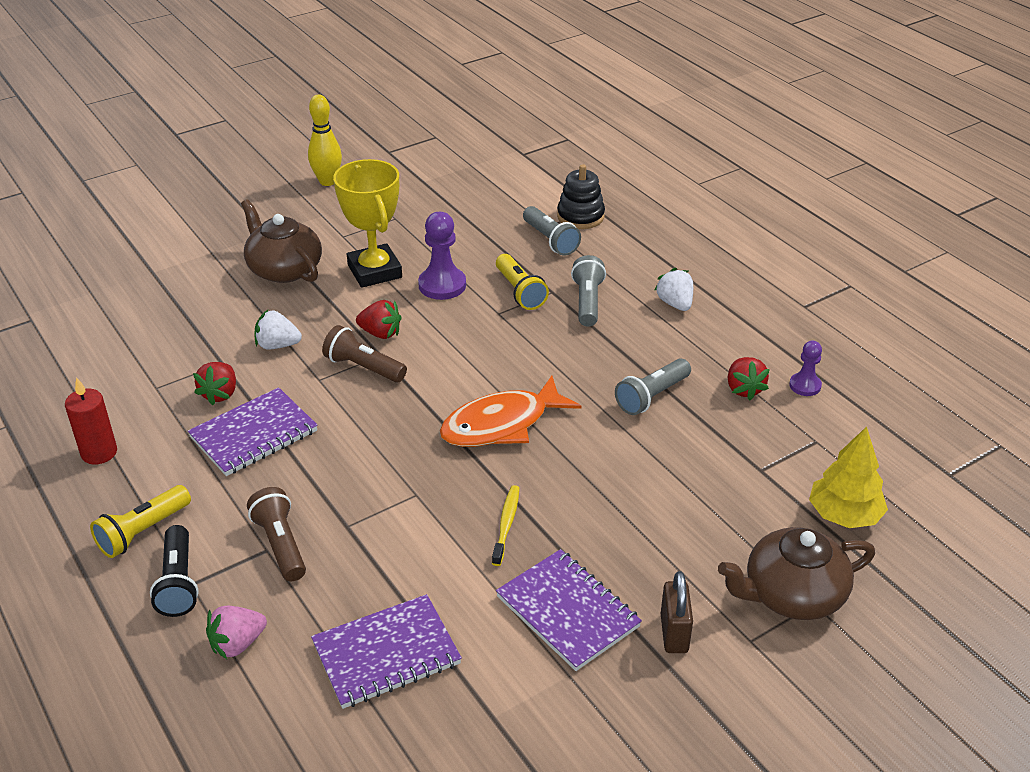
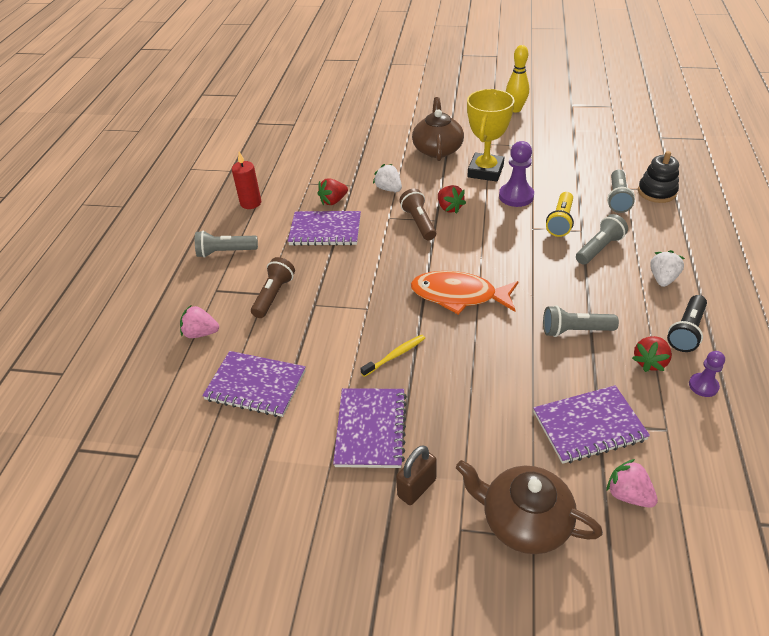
camera: 45 degrees right, 5 degrees up
(143, 532) = (225, 252): yellow flashlight -> grey flashlight
(178, 582) = (211, 286): black flashlight -> black flashlight (686, 331)
(755, 477) = (589, 426): none -> purple notebook
(844, 515) = (628, 494): yellow tree -> pink strawberry

